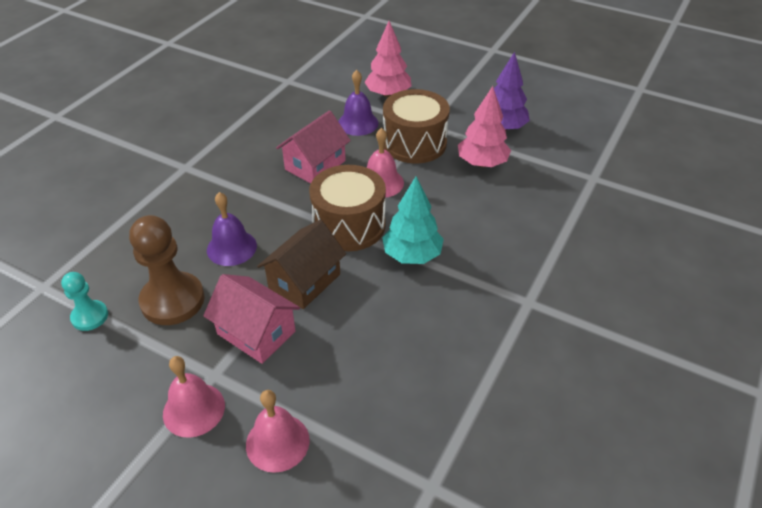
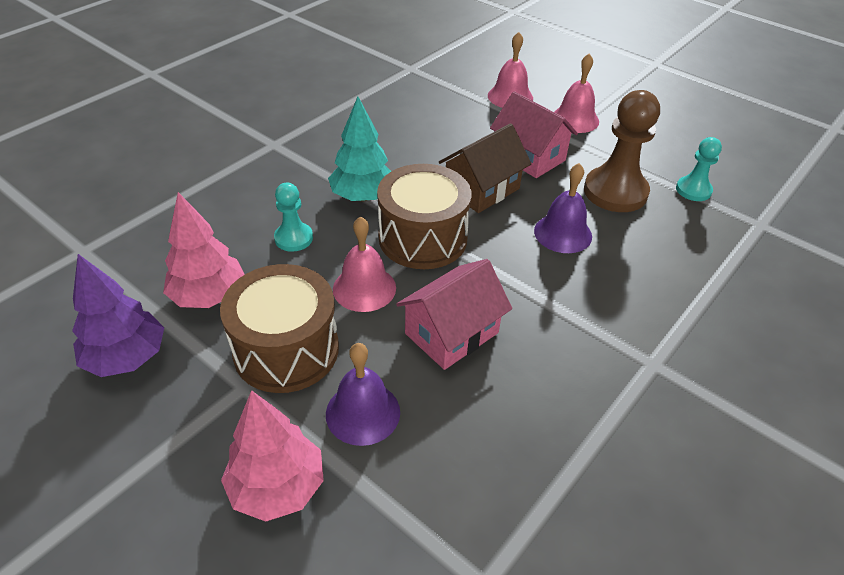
camera: 170 degrees left, 0 degrees up
(450, 209) = (293, 238): none -> turquoise pawn

